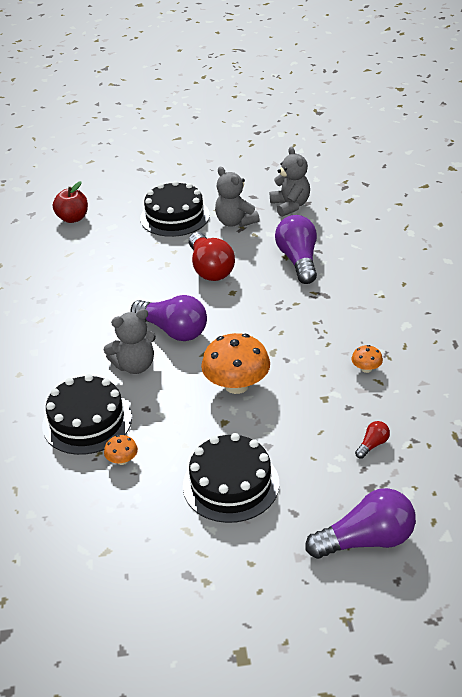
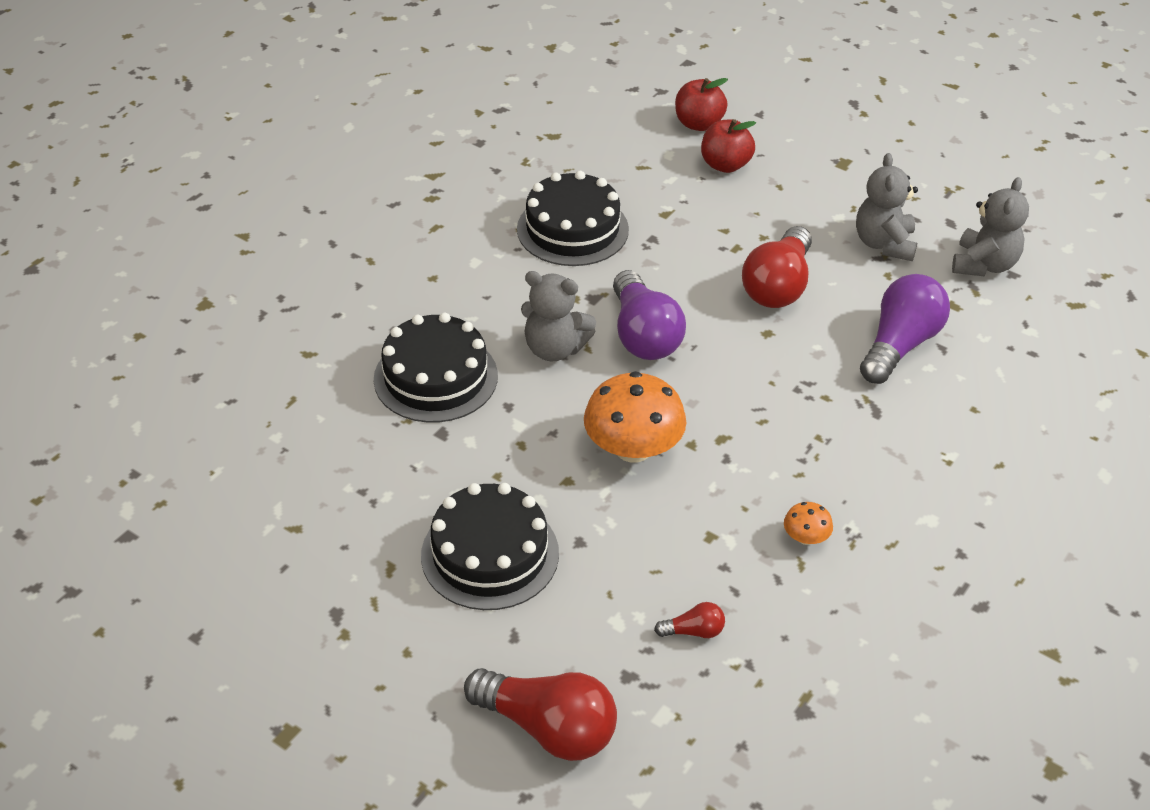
camera: 40 degrees right, 5 degrees up
(112, 229) = (725, 165): none -> red apple
(122, 460) = (419, 445): orange mushroom -> none
(175, 216) = (818, 192): black cake -> black cake (572, 229)
(366, 540) = (548, 728): purple light bulb -> red light bulb

